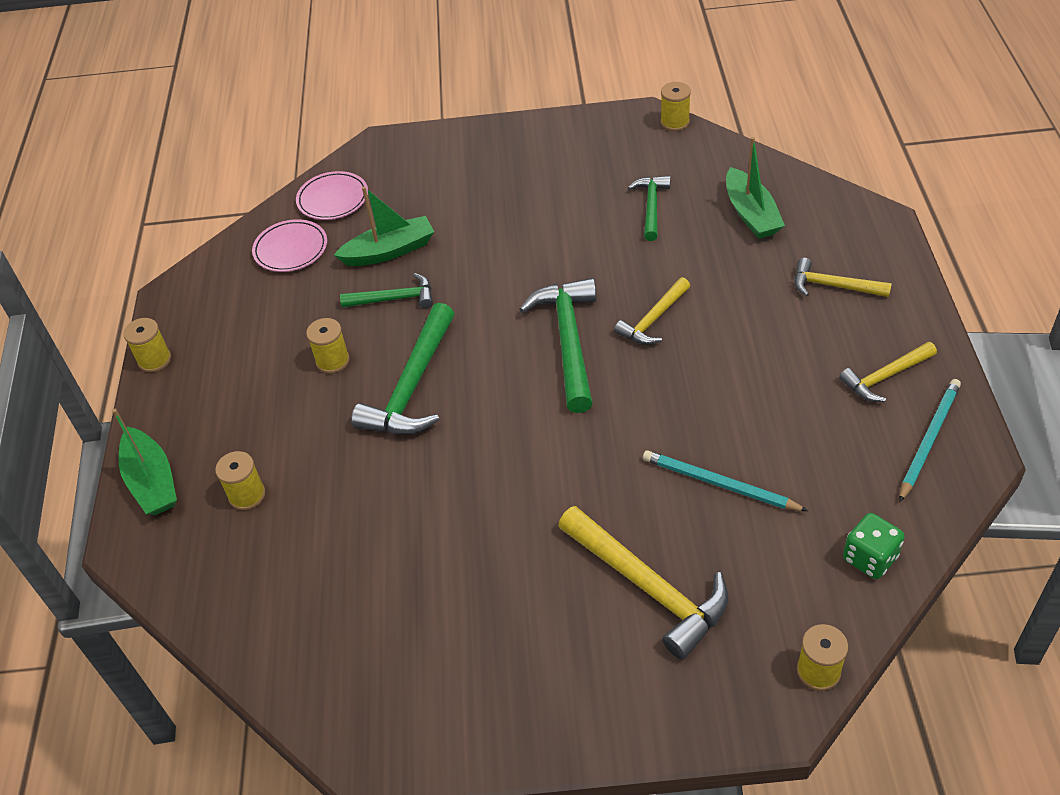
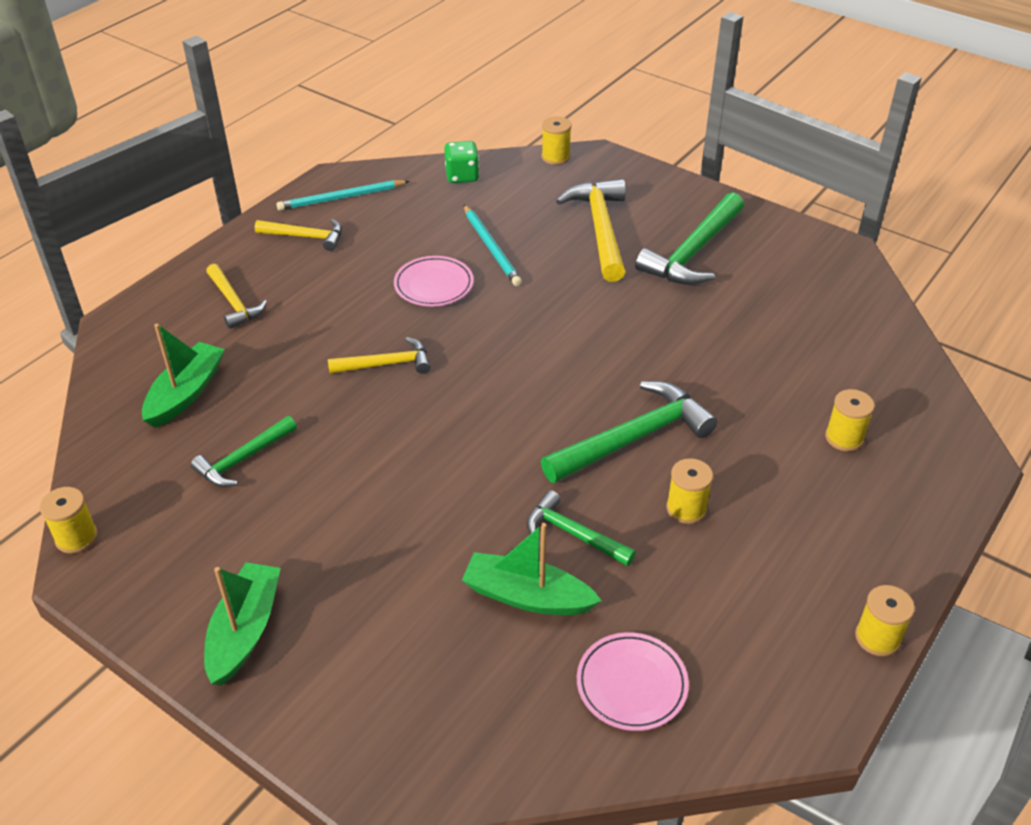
camera: 145 degrees left, 5 degrees down
(152, 481) = (930, 502): green boat -> green boat (245, 631)
(333, 199) = (523, 729): pink plate -> pink plate (434, 285)
(568, 342) = (470, 390): green hammer -> green hammer (693, 252)

